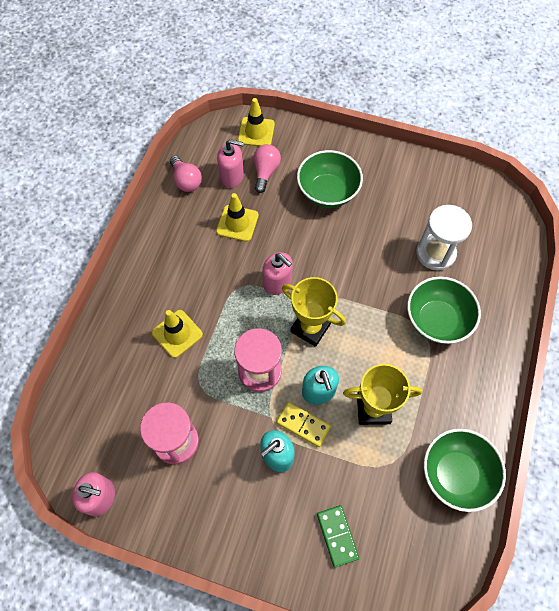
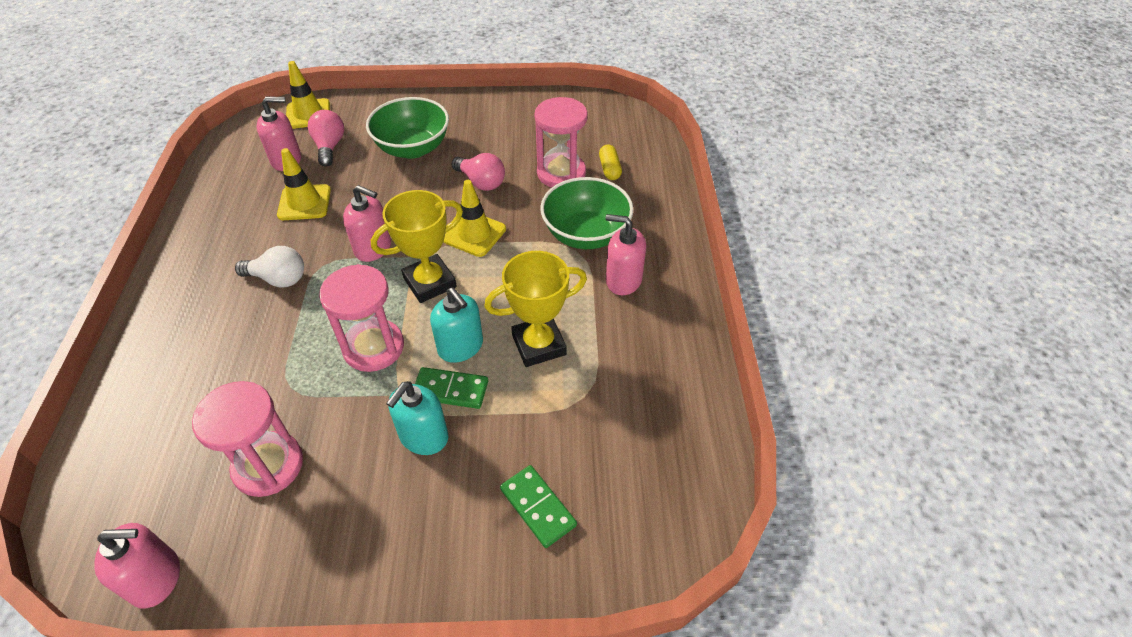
camera: 20 degrees left, 15 degrees down
(177, 333) = (245, 337): yellow traffic cone -> yellow traffic cone (474, 234)
(186, 181) = (226, 177): pink light bulb -> pink light bulb (481, 182)
(207, 289) = (278, 279): none -> white light bulb
(303, 424) = (450, 390): yellow domino -> green domino
(310, 328) = (430, 282): yellow trophy -> yellow trophy turned 45 degrees counterclockwise
(435, 253) = (561, 173): white hourglass -> pink hourglass
(452, 372) = (623, 280): none -> pink soap dispenser
(456, 474) = (669, 384): green bowl -> none
(475, 261) = (609, 169): none -> yellow capsule

